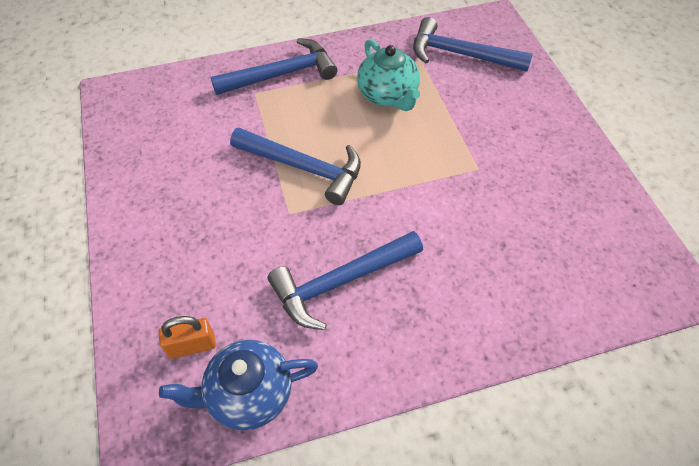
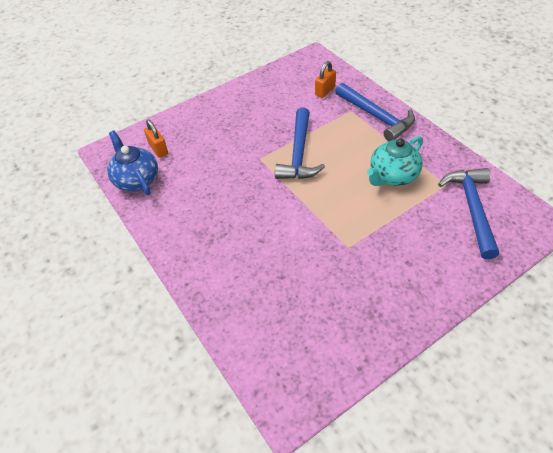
camera: 75 degrees right, 5 degrees down
(198, 104) = (325, 91): none -> orange padlock
(341, 282) = (218, 196): blue hammer -> none

